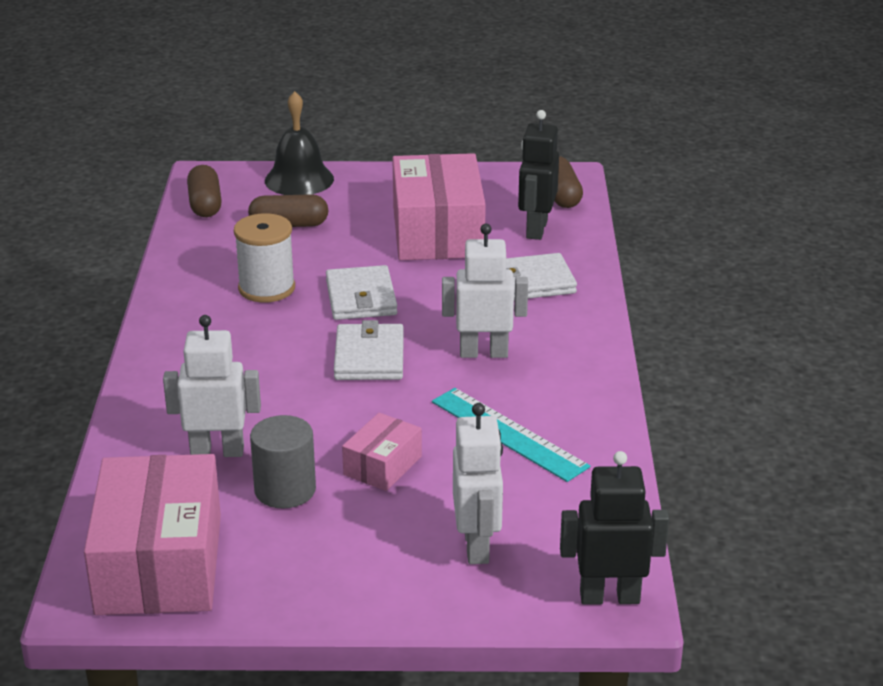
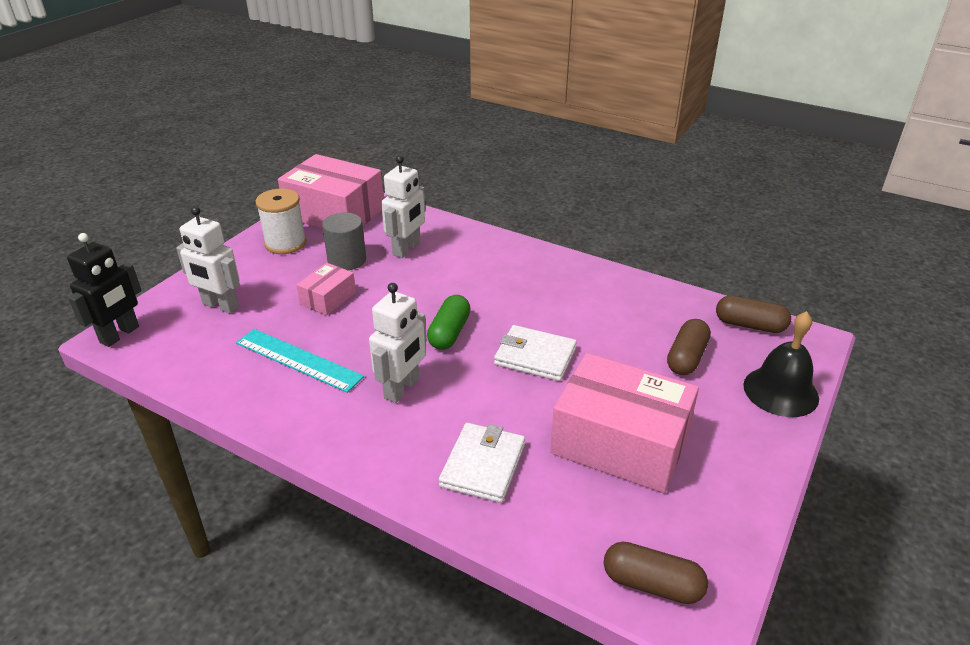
camera: 120 degrees right, 5 degrees up
(266, 288) = (584, 317): white spool -> white spool (285, 243)
(369, 357) = (449, 333): white wallet -> green capsule
(382, 465) = (328, 298): pink box -> pink box turned 60 degrees clockwise
(508, 434) = (298, 359): turquoise ruler -> turquoise ruler turned 45 degrees clockwise
(536, 229) = (582, 519): black robot -> none

